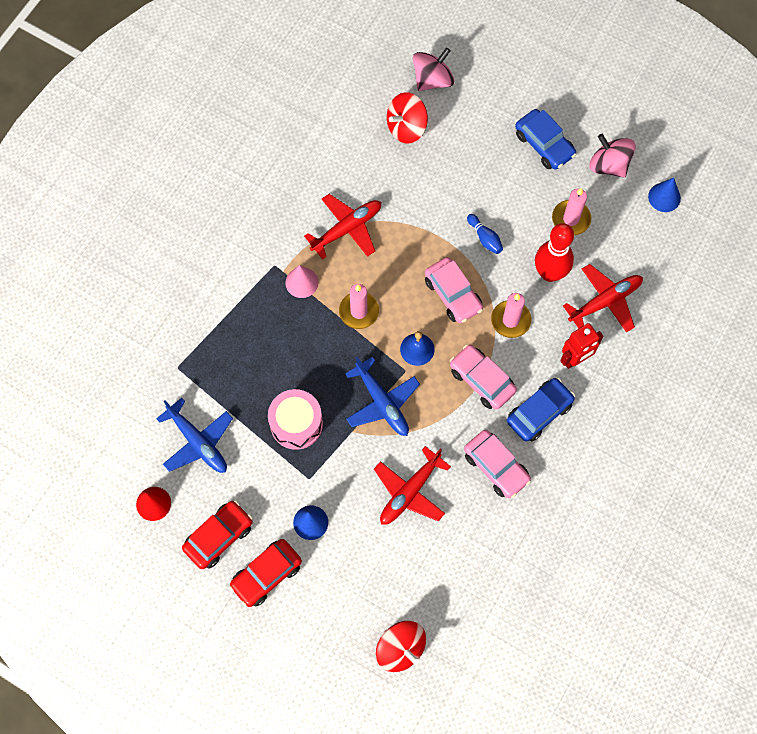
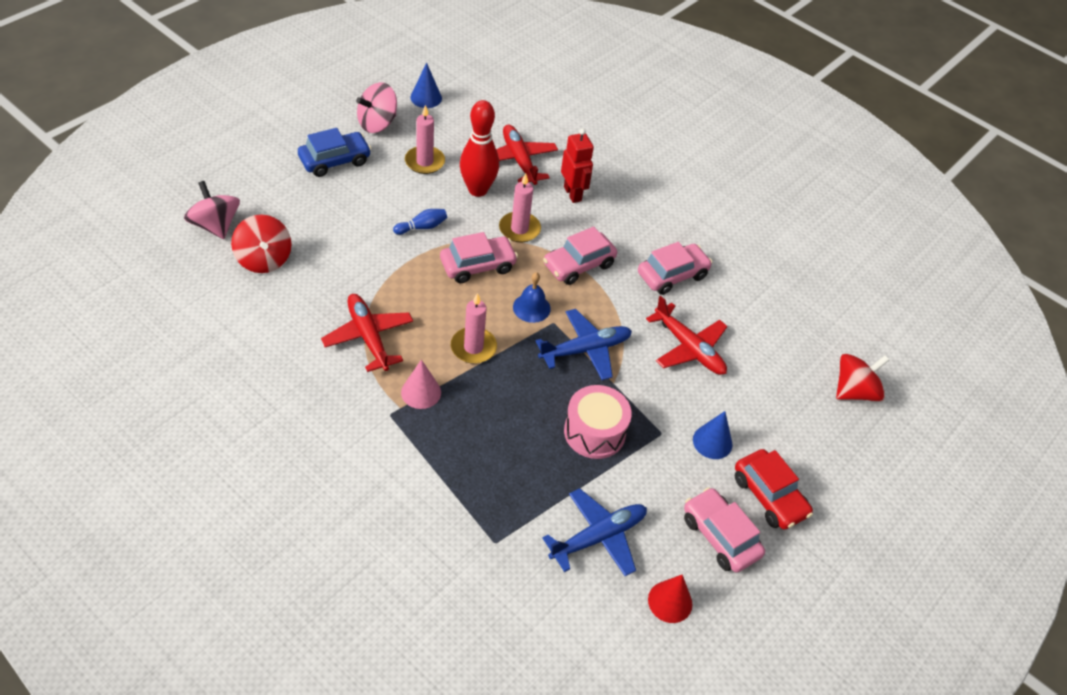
camera: 85 degrees left, 20 degrees down
(218, 537) = (720, 536): red car -> pink car
(539, 412) = (622, 231): blue car -> none

